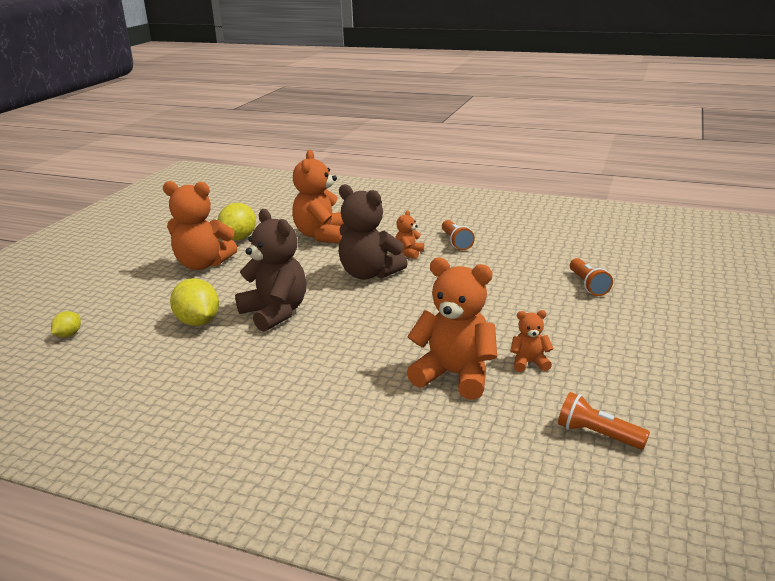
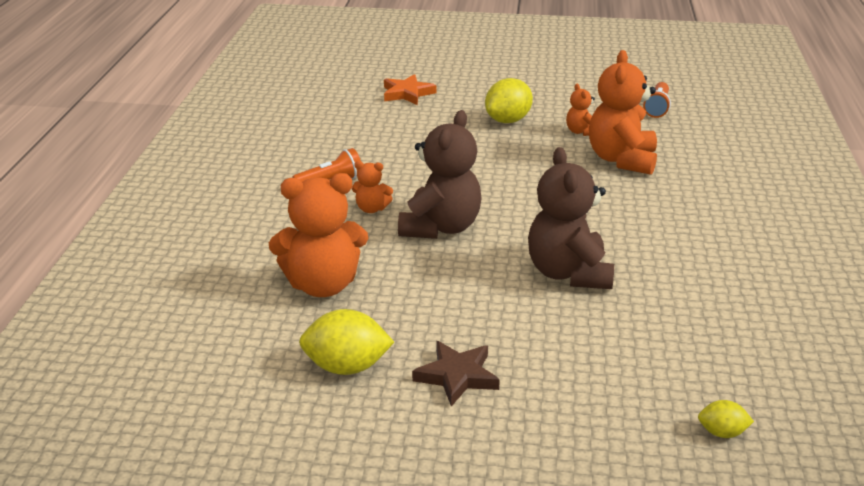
camera: 105 degrees left, 5 degrees up
(198, 322) = (621, 326): yellow lemon -> yellow lemon (508, 120)
(203, 264) = (457, 376): orange teddy bear -> brown star
(275, 313) = (568, 273): brown teddy bear -> brown teddy bear turned 45 degrees counterclockwise
(588, 285) = (424, 111): orange flashlight -> none
(632, 280) = (407, 93): none -> orange star

